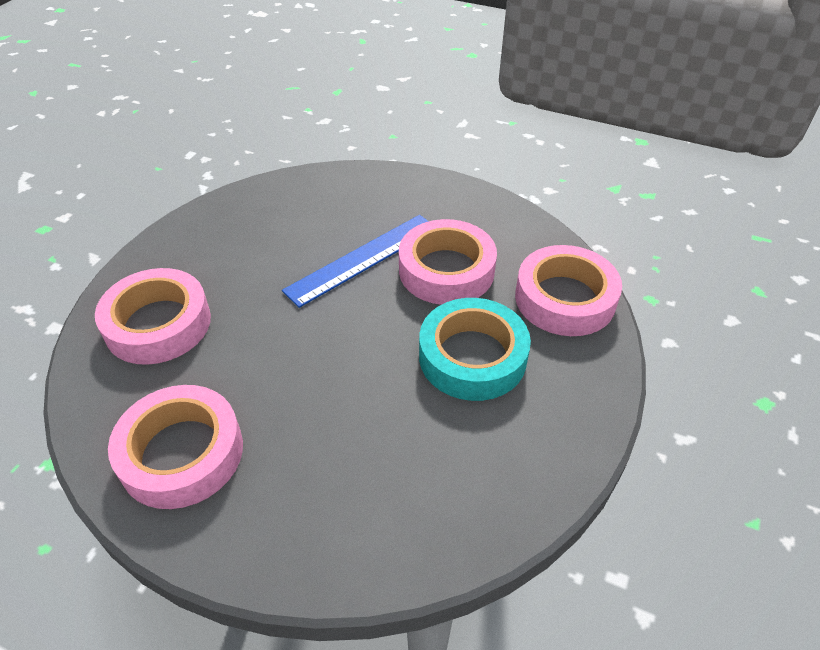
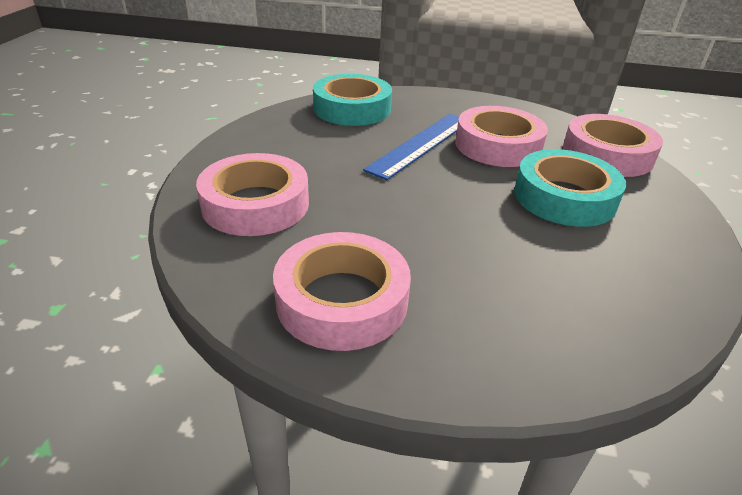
camera: 15 degrees left, 10 degrees down
(317, 195) = (352, 108): none -> turquoise tape

